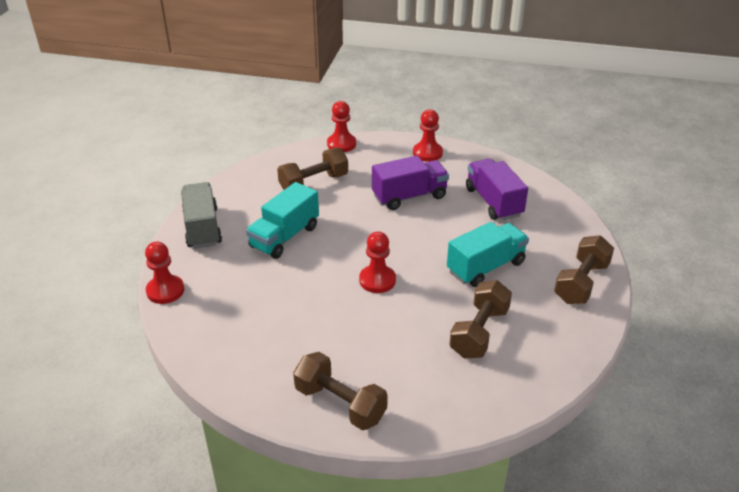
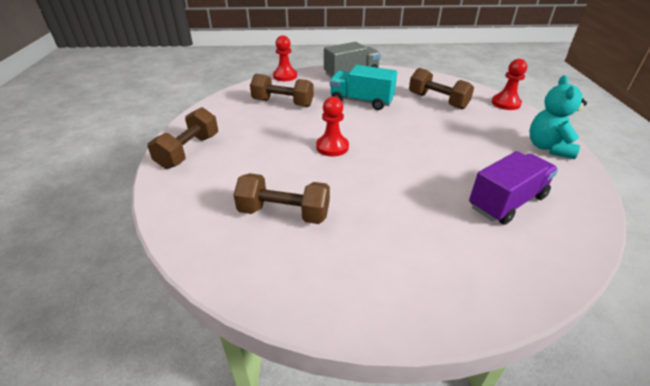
camera: 75 degrees right, 0 degrees up
(409, 196) = (463, 147): purple truck -> none
(427, 153) = (548, 147): red pawn -> turquoise teddy bear
(486, 267) = (386, 207): turquoise truck -> none
(581, 283) = (404, 295): brown dumbbell -> brown dumbbell (283, 103)

